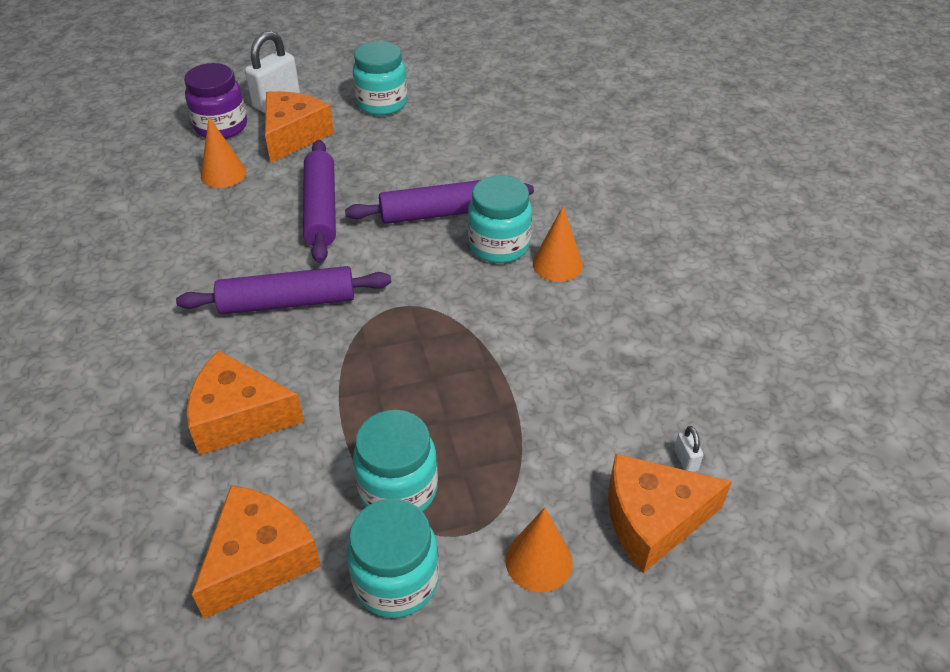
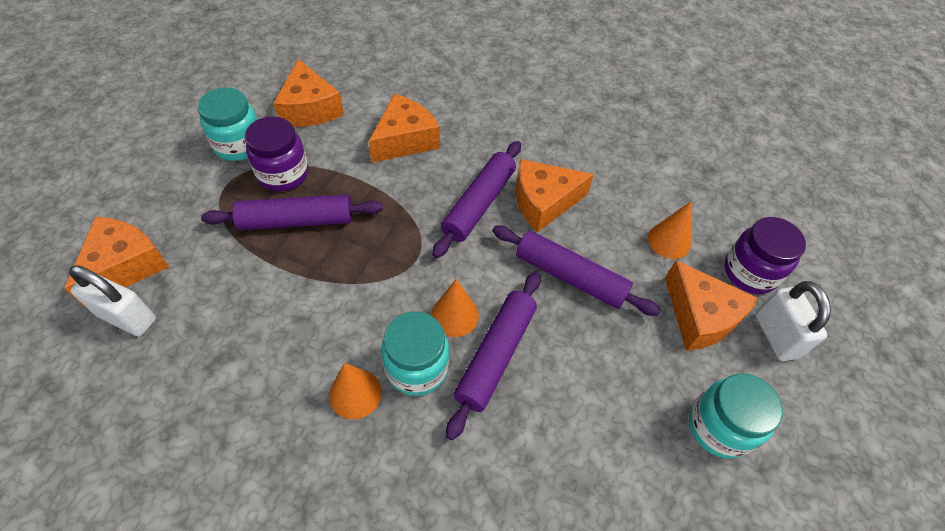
camera: 125 degrees right, 10 degrees up
(242, 261) = (544, 202): none -> orange cheese
(398, 489) = (283, 174): turquoise jar -> purple jar
(447, 423) = (296, 220): none -> purple rolling pin
(538, 561) = (176, 201): orange cone -> orange cone (455, 315)
(685, 460) = (127, 317): white padlock -> white padlock, size x2.28

